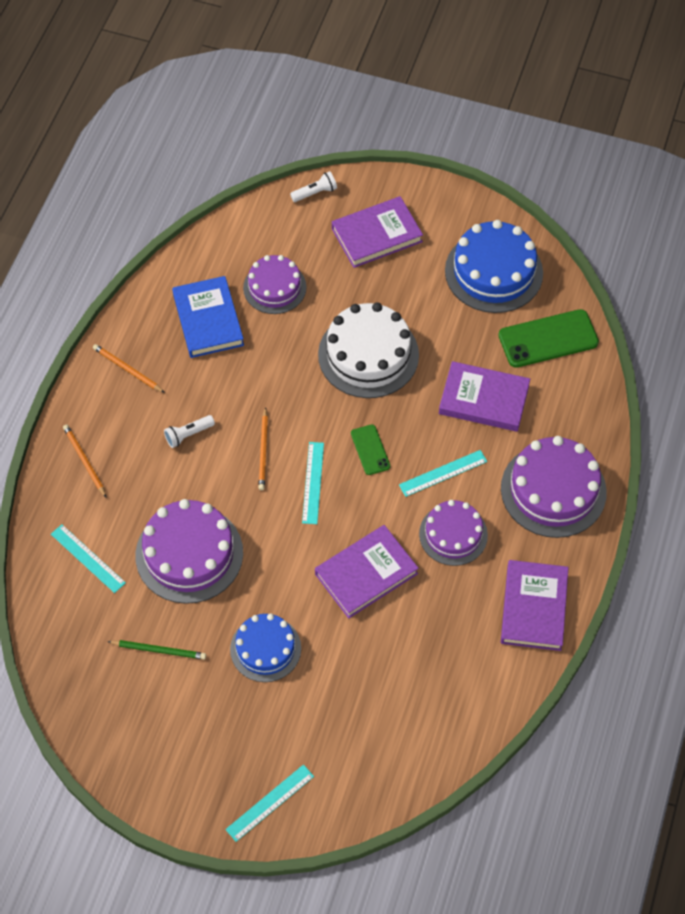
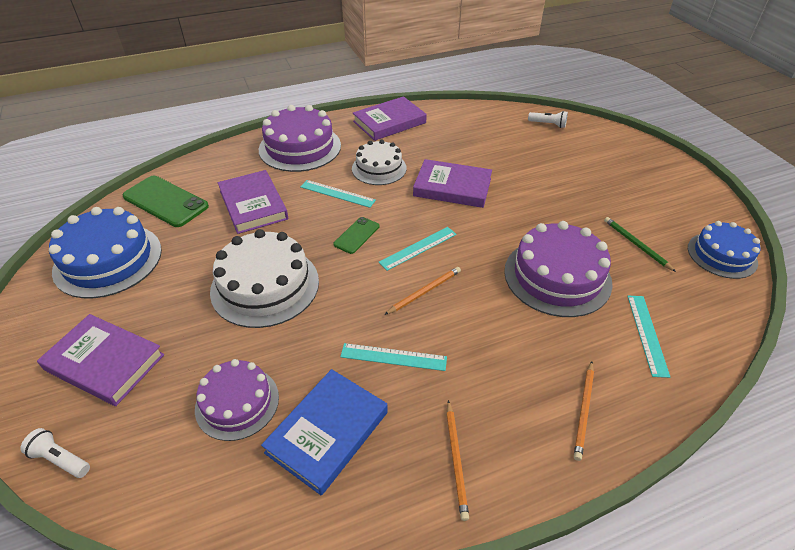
camera: 130 degrees left, 15 degrees down
(188, 435) = (467, 351): white flashlight -> white flashlight (548, 124)
(265, 648) = (559, 199): blue cake -> blue cake (722, 255)
(270, 803) = (629, 150): turquoise ruler -> turquoise ruler (393, 357)
(453, 534) = (379, 168): purple cake -> white cake

